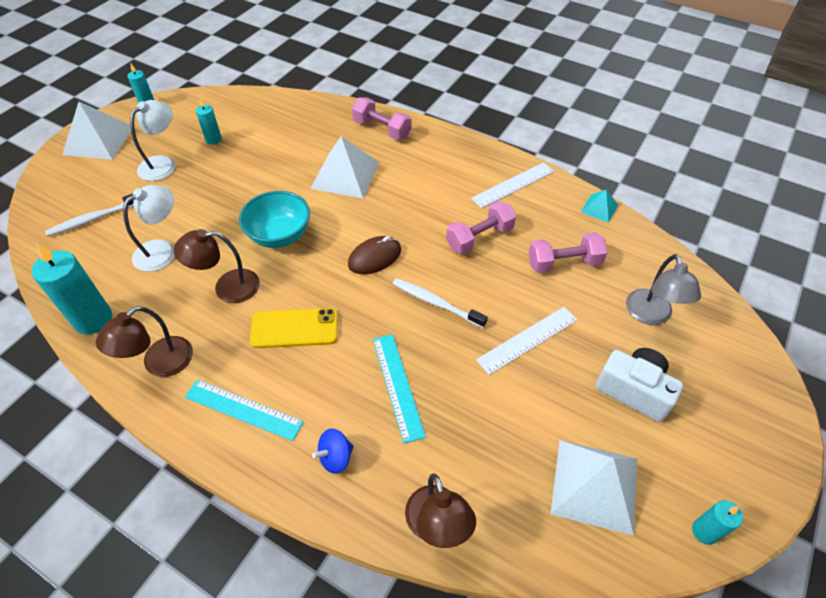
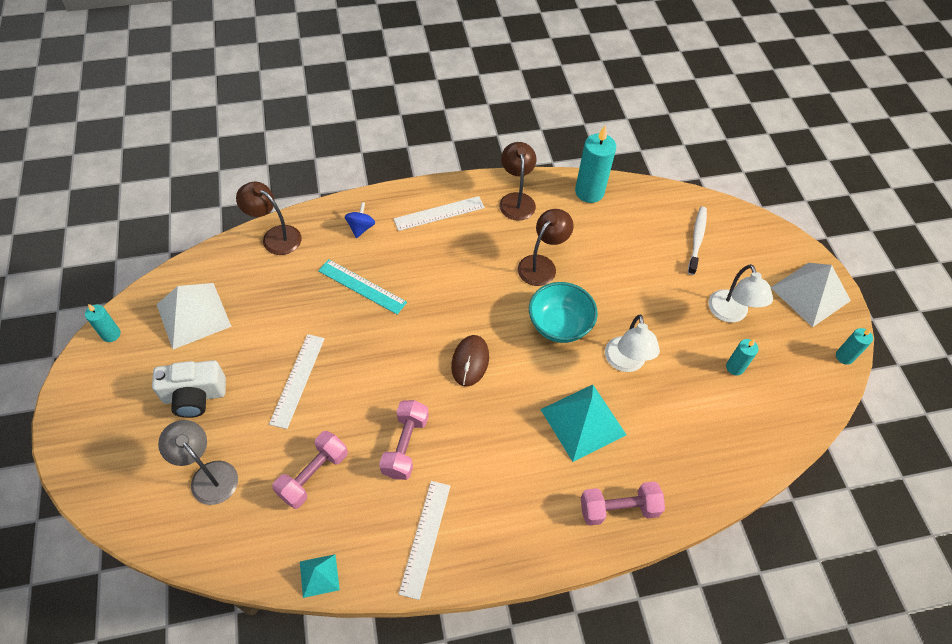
camera: 135 degrees right, 5 degrees up
(162, 250) = (619, 255): white lamp -> white lamp (625, 362)
(243, 409) = (439, 213): turquoise ruler -> white ruler
(294, 328) = (465, 272): yellow phone -> none
(345, 175) = (583, 422): white pyramid -> turquoise pyramid
(436, 303) = (388, 359): white toothbrush -> none

